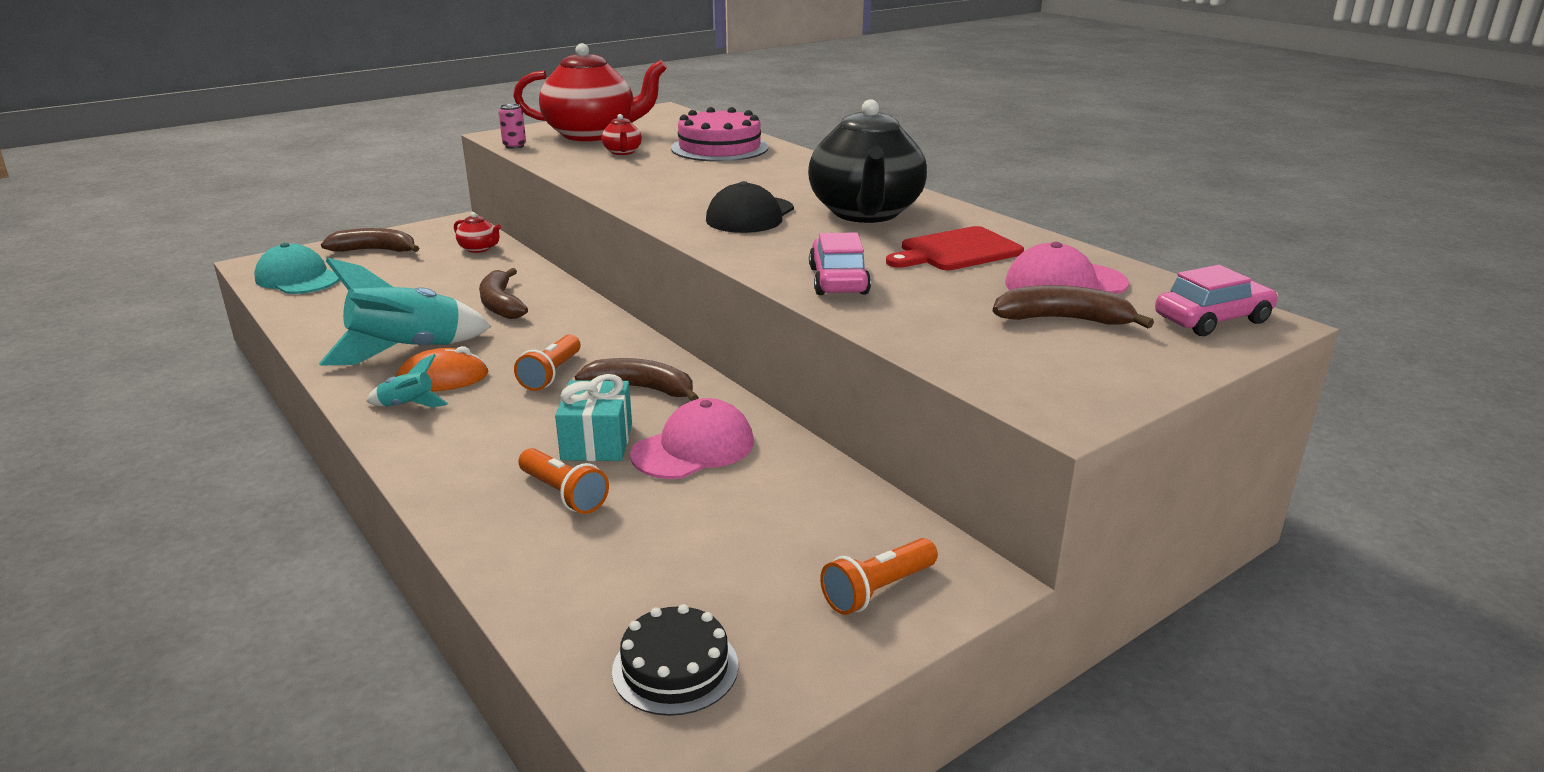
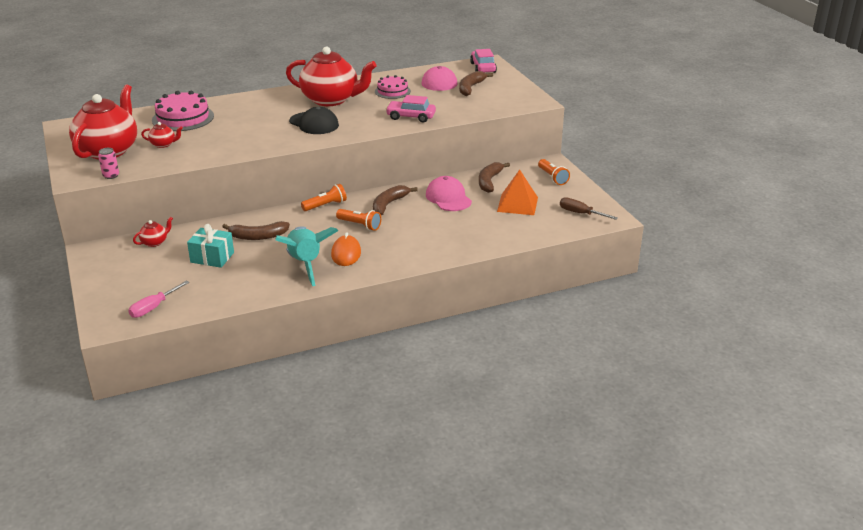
camera: 75 degrees left, 5 degrees up
(298, 278) = (153, 308): turquoise cap -> pink screwdriver
(375, 250) = (121, 281): brown banana -> brown banana (489, 181)
(408, 405) = (371, 262): turquoise rocket -> none
(563, 494) = (471, 227): orange flashlight -> orange flashlight (325, 205)
(597, 442) = (432, 217): turquoise gift -> turquoise gift (212, 257)
(675, 668) = (580, 213): black cake -> brown screwdriver
(695, 546) = (517, 204): none -> orange pyramid
(865, 213) = (331, 100): black teapot -> red teapot
(956, 251) = (392, 91): red cutting board -> pink cake

